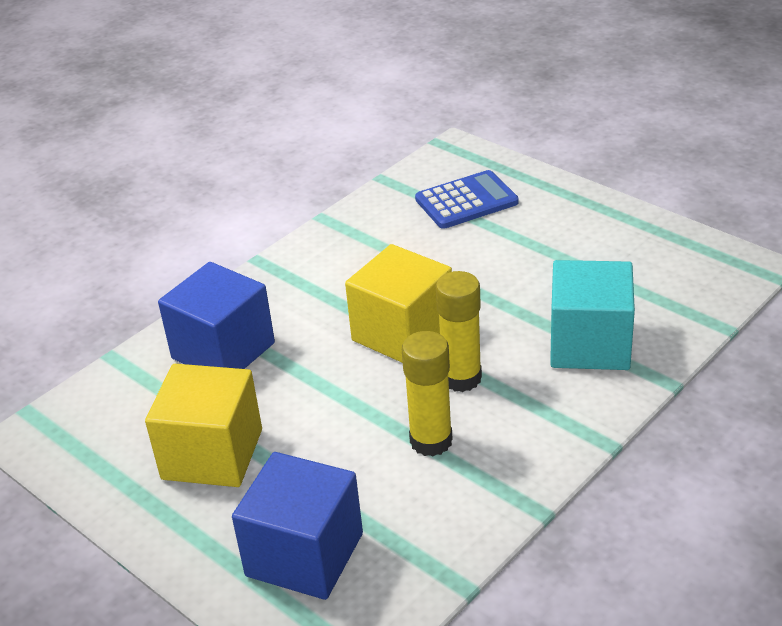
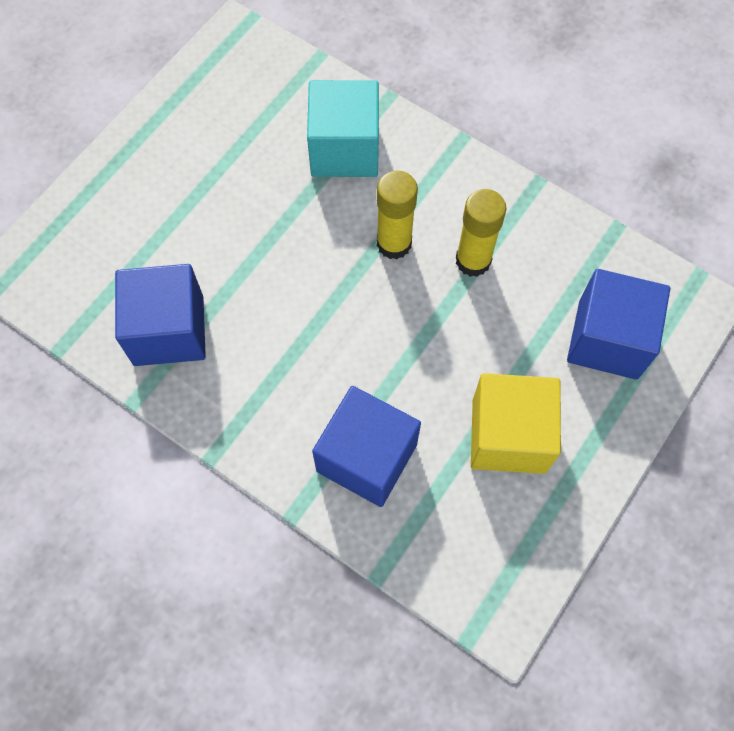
camera: 100 degrees left, 30 degrees up
(385, 232) = (169, 330): none -> blue cube
(403, 333) = (334, 296): yellow cube -> none
(466, 201) = (116, 257): blue calculator -> none

